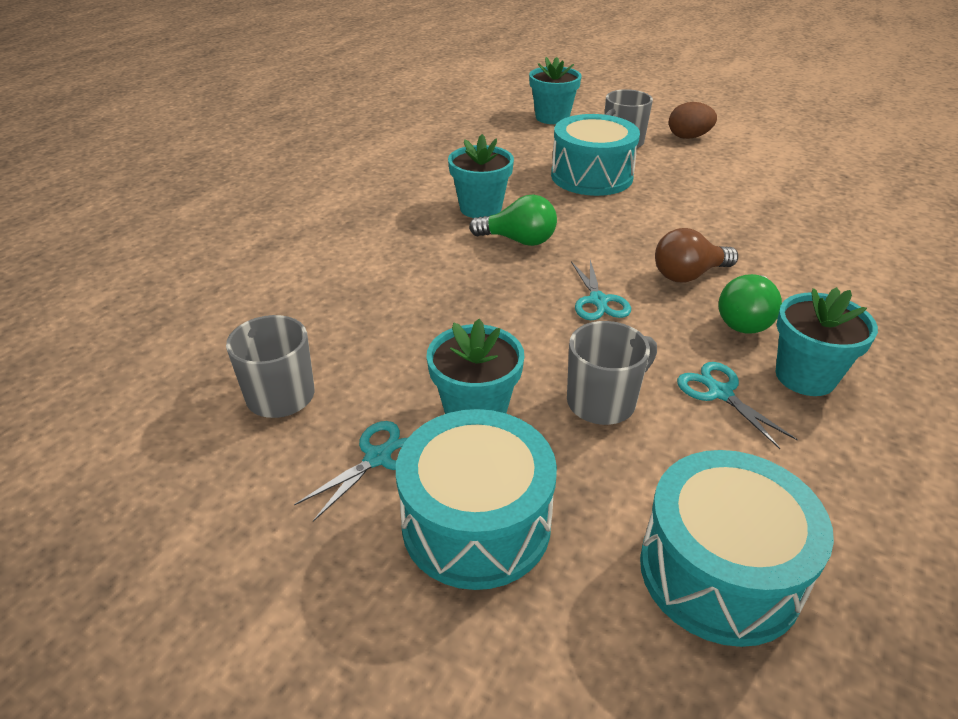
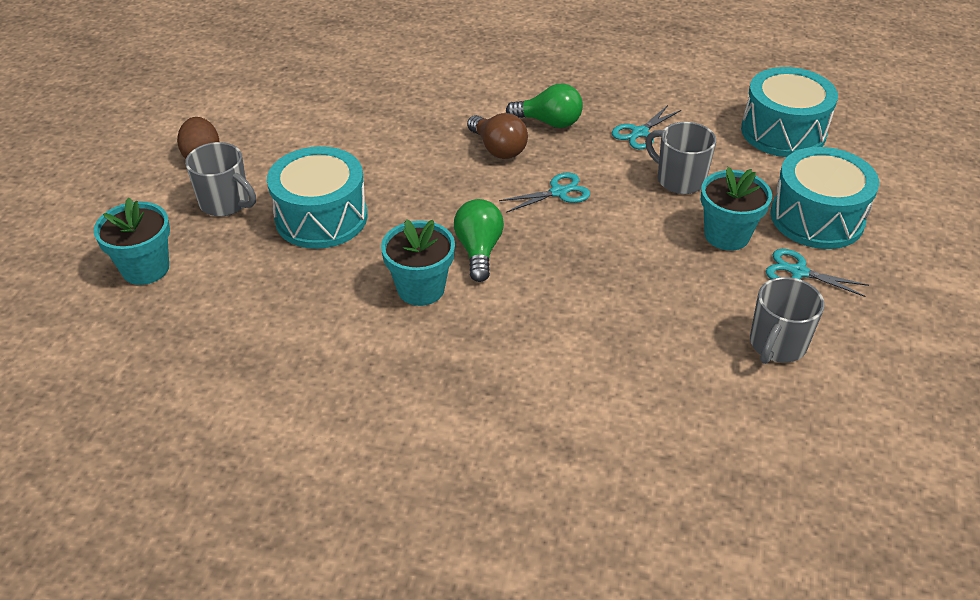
camera: 105 degrees left, 5 degrees up
(805, 376) = (602, 100): turquoise flower pot -> none

